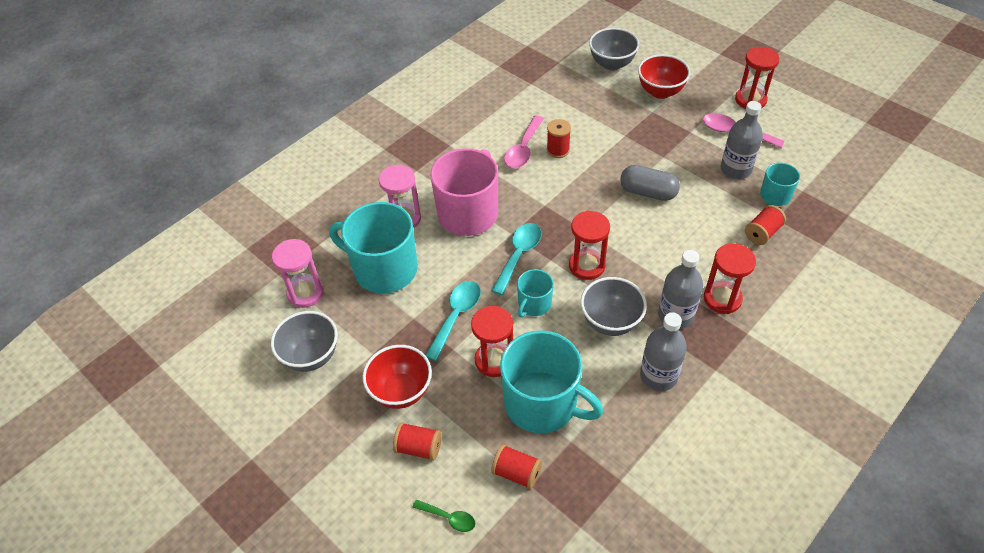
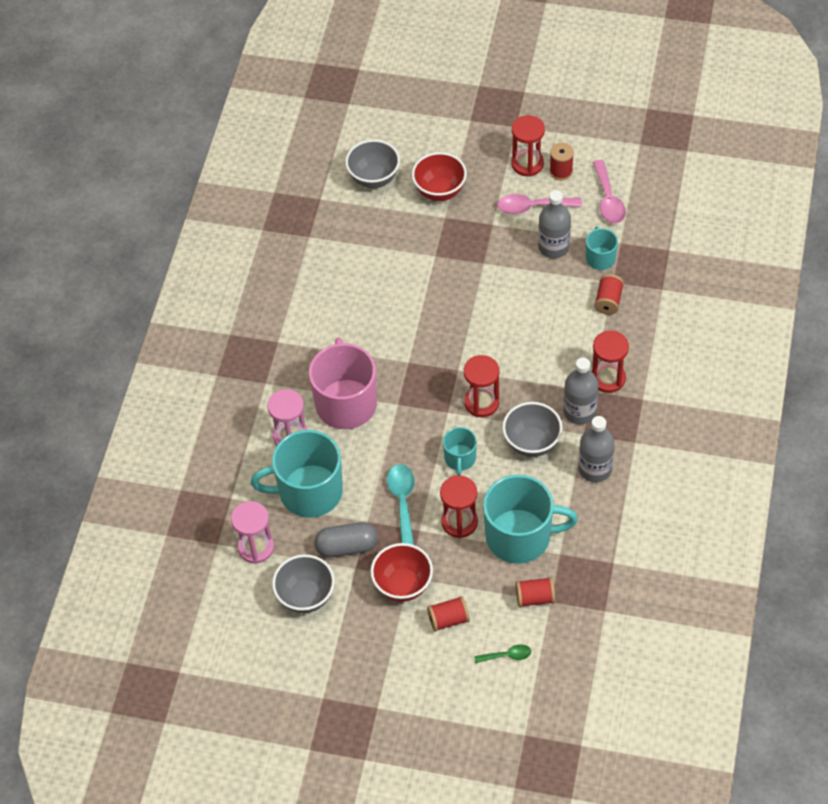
camera: 30 degrees left, 5 degrees up
(519, 255) = (418, 421): turquoise spoon -> none
(523, 149) = (351, 314): pink spoon -> pink spoon (608, 200)
(558, 150) = (384, 300): red spool -> red spool (561, 171)
(648, 192) = (491, 306): grey capsule -> grey capsule (347, 547)

